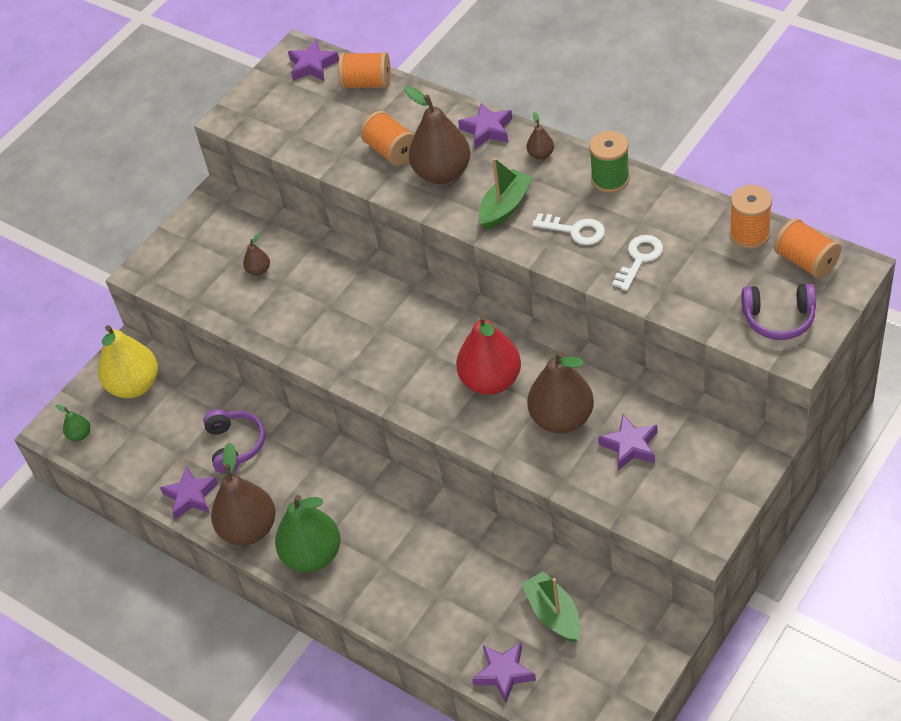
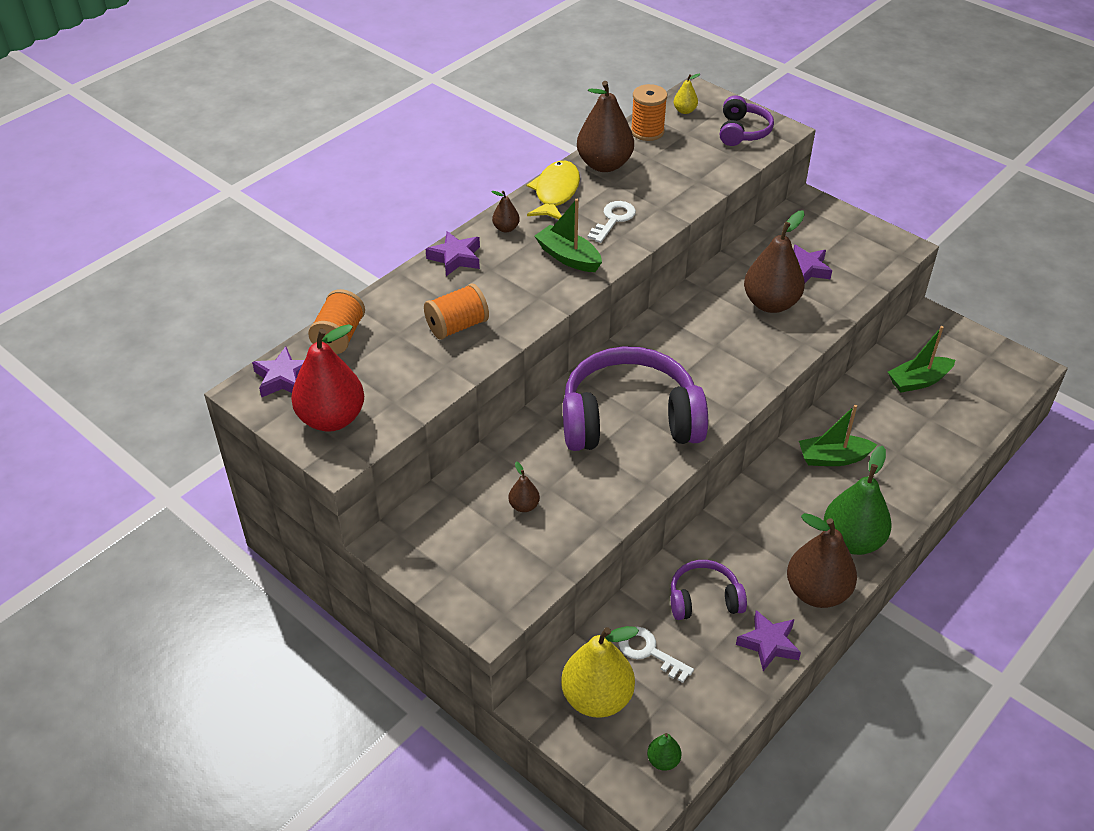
camera: 90 degrees left, 5 degrees down
(370, 325) = (629, 419): none -> purple headphones
(420, 535) = (833, 458): none -> green boat
(442, 173) = (505, 293): brown pear -> brown pear (604, 164)
(491, 381) = (720, 342): red pear -> red pear (331, 419)
(504, 673) = (978, 418): purple star -> none
(610, 179) = (555, 192): green spool -> yellow fish
(639, 259) = (659, 189): white key -> white key (649, 652)
(805, 261) = (684, 111): orange spool -> yellow pear

